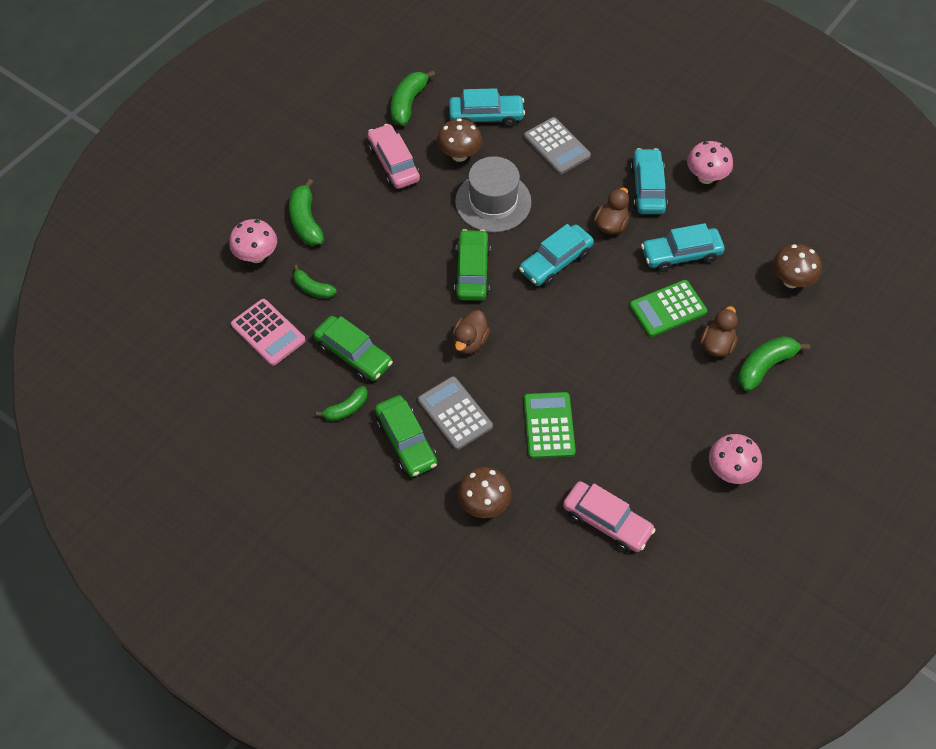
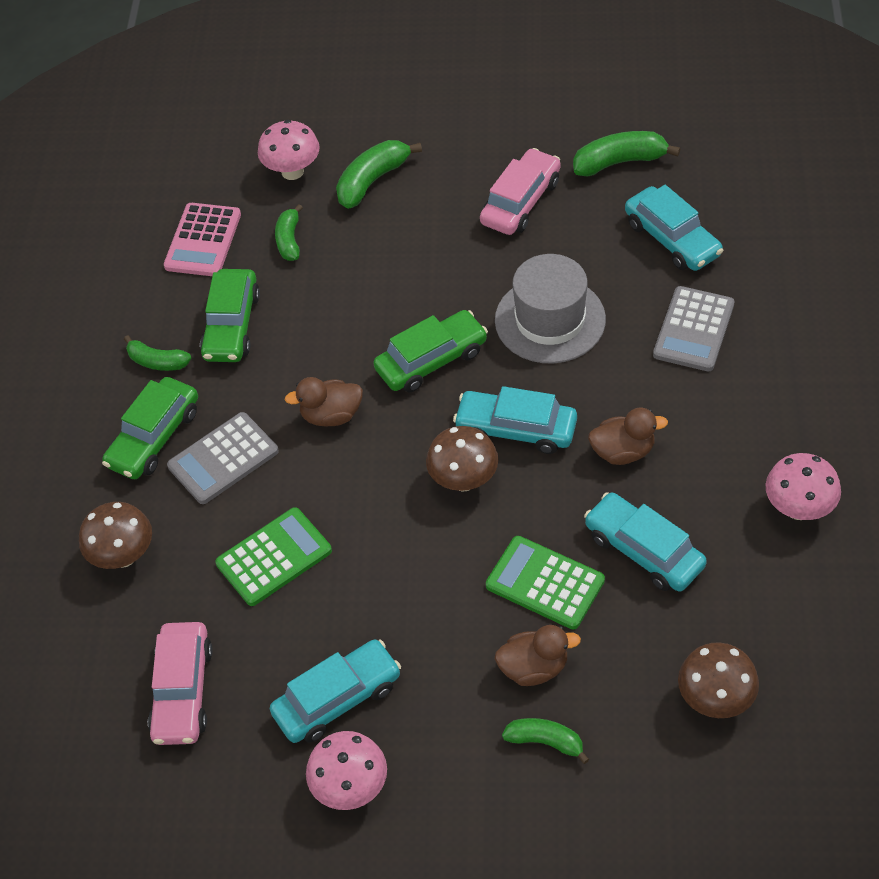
camera: 60 degrees right, 5 degrees down
(455, 413) = (223, 459): grey calculator -> grey calculator turned 150 degrees counterclockwise
(459, 155) = (589, 250): brown mushroom -> brown mushroom (463, 480)
(648, 188) = (718, 457): turquoise car -> turquoise car (337, 699)
(765, 366) = (545, 742): green banana -> green banana, size x0.64

